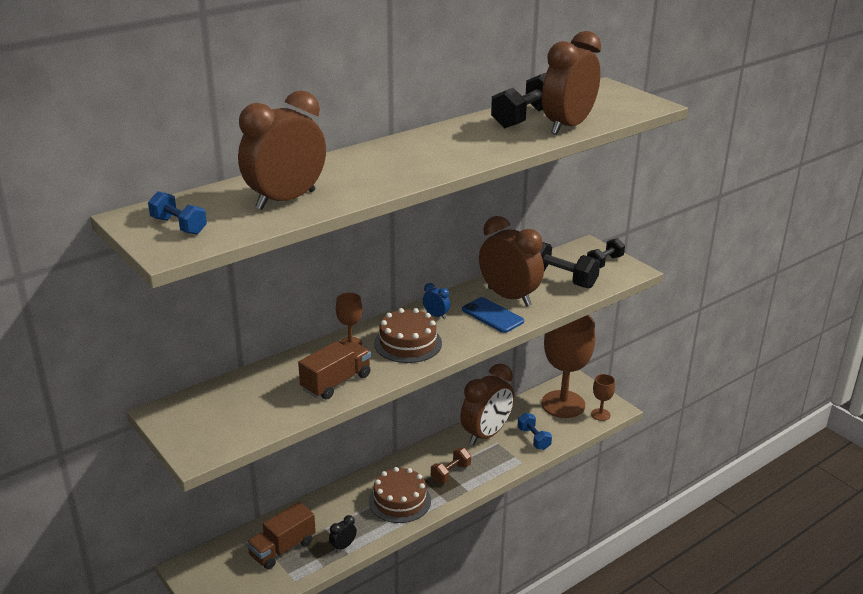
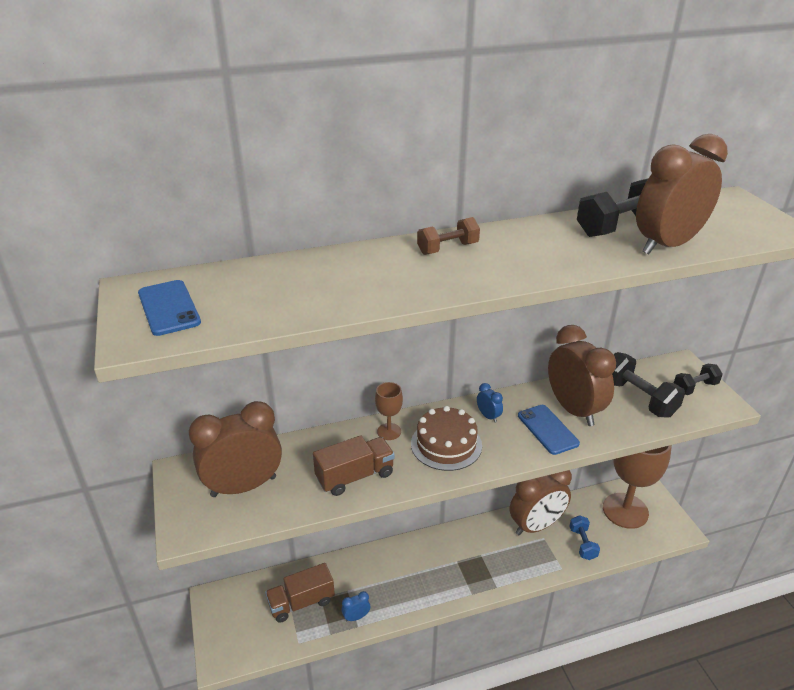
camera: 20 degrees right, 5 degrees up
(179, 226) = (169, 308): blue dumbbell -> blue phone
(285, 200) = (297, 293): brown clock -> brown clock (243, 486)
(343, 546) = (356, 617): black clock -> blue clock
(399, 501) = (427, 580): brown cake -> none
(450, 473) = (486, 561): brown dumbbell -> brown dumbbell (447, 248)
(600, 414) = (661, 533): brown goblet -> none

